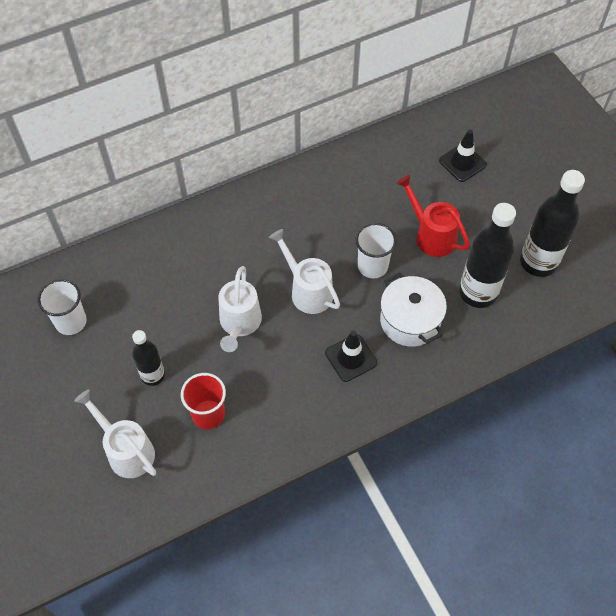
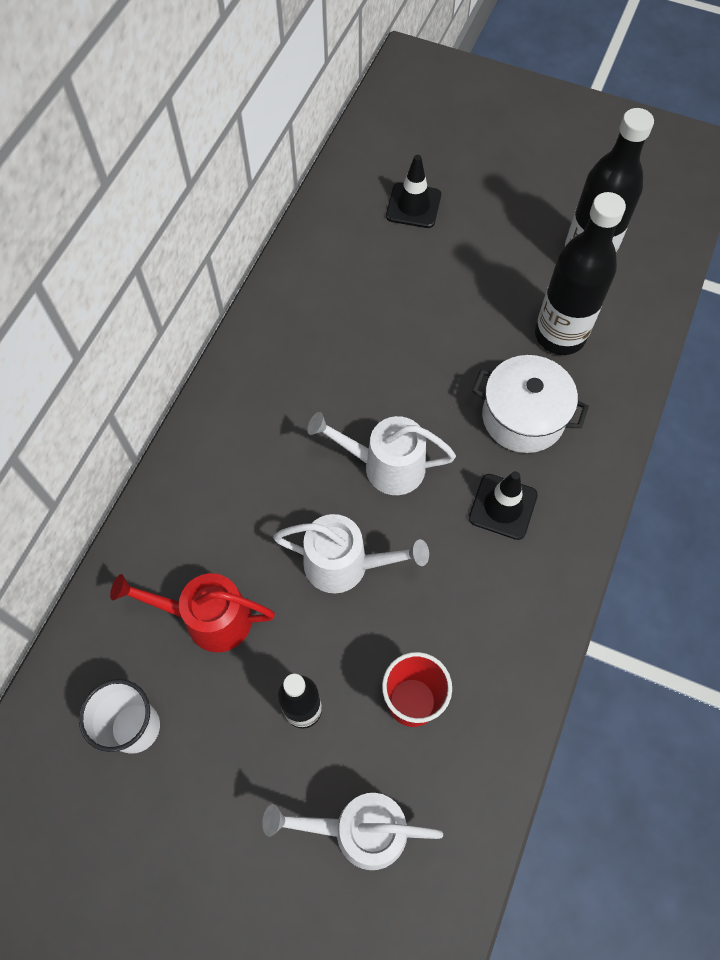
camera: 40 degrees left, 5 degrees up
(239, 324) = (346, 565): white watering can -> white watering can turned 45 degrees counterclockwise
(372, 266) = (428, 385): white cup -> none
(430, 235) = (455, 307): red watering can -> red watering can (207, 619)

